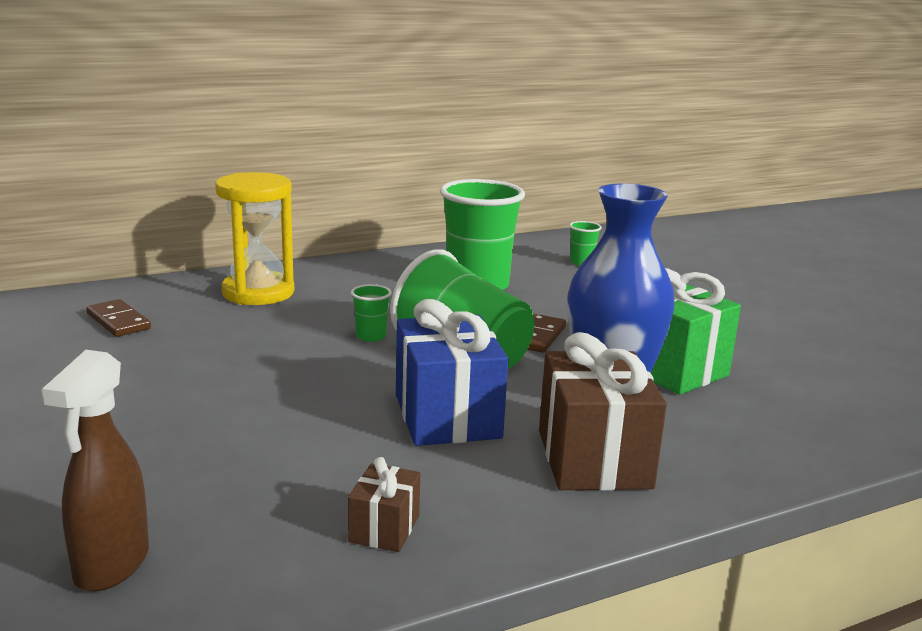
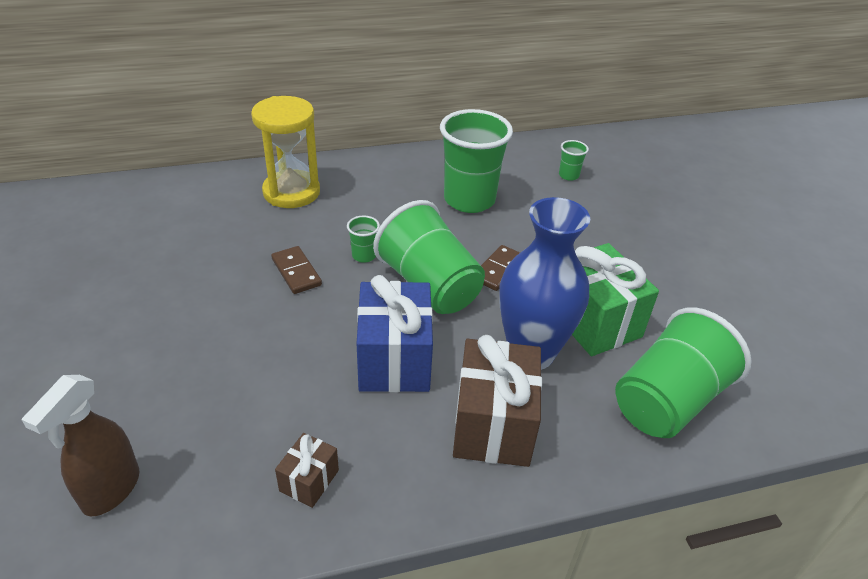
camera: 10 degrees right, 20 degrees up
(118, 321) = (178, 218): brown domino -> brown domino (296, 272)
(784, 422) = (667, 400): none -> green cup

